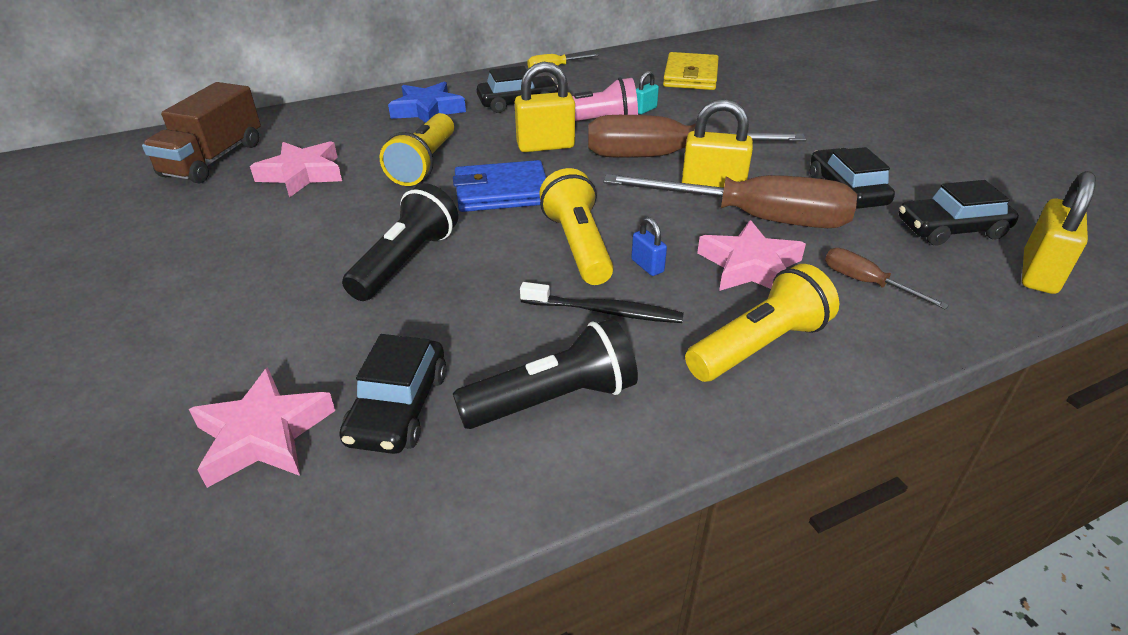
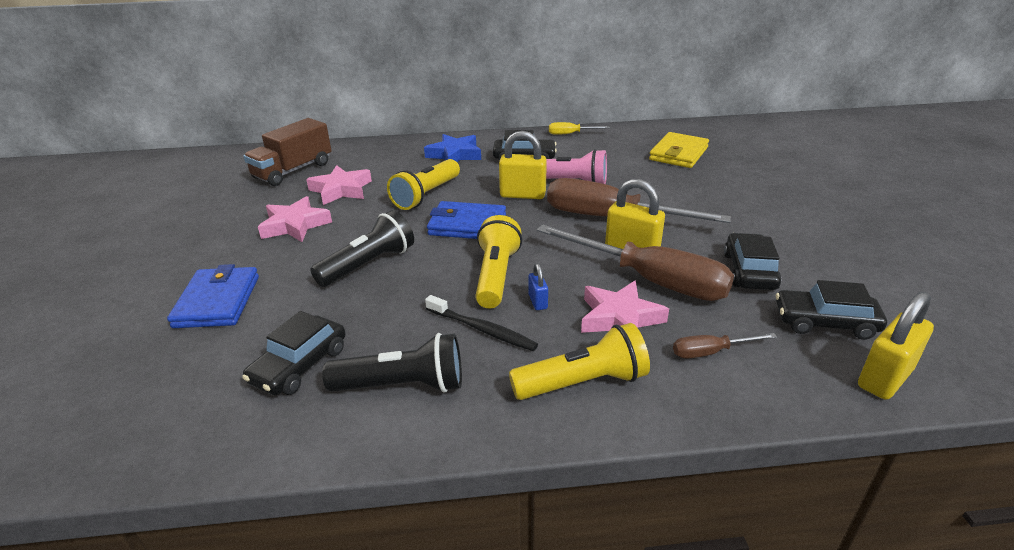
camera: 20 degrees right, 5 degrees down
(218, 351) = (217, 301): none -> blue wallet
(264, 435) = (210, 363): pink star -> pink star (295, 225)
(644, 110) = (620, 177): turquoise padlock -> none
(866, 283) = (710, 352): brown screwdriver -> brown screwdriver turned 75 degrees counterclockwise

